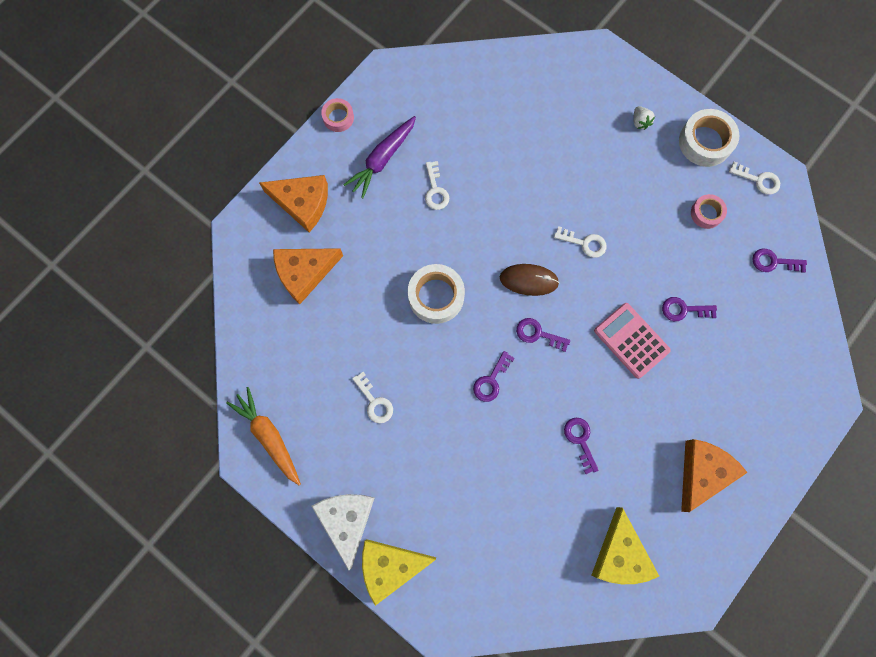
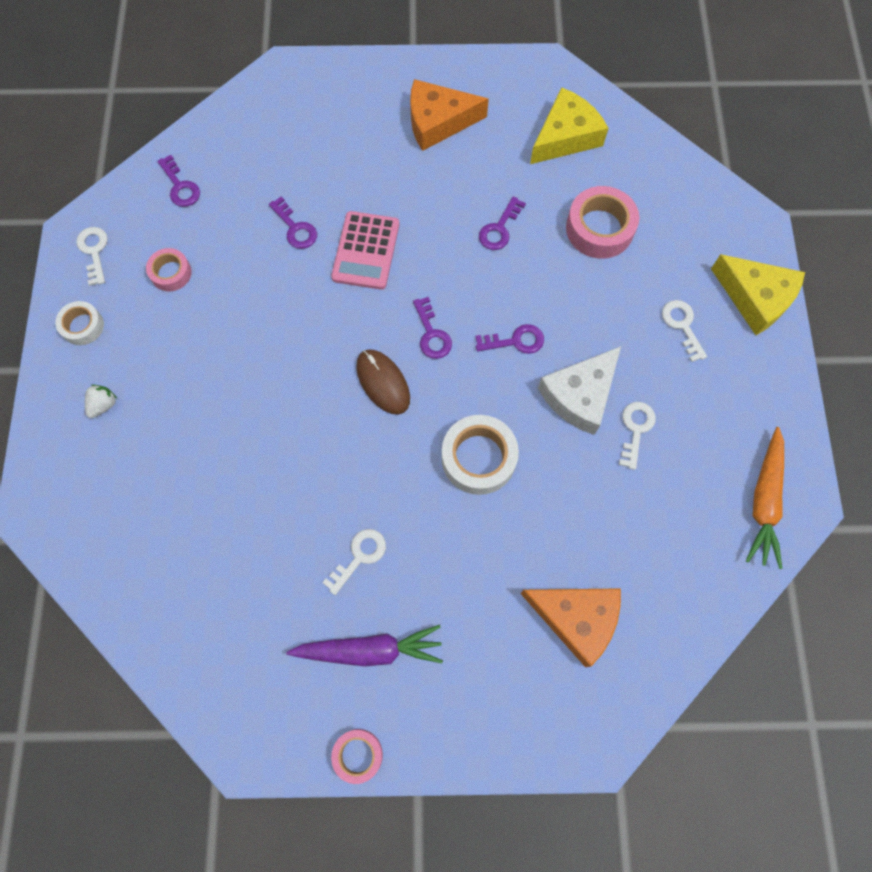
camera: 130 degrees left, 5 degrees down
(302, 203) = (501, 697): orange cheese -> none
(346, 520) = (759, 365): white cheese -> white cheese (580, 395)
(526, 509) = (599, 228): none -> pink tape
(584, 243) = (297, 360): white key -> white key (682, 326)
(705, 142) = (83, 326): white tape -> white tape, size x0.59

